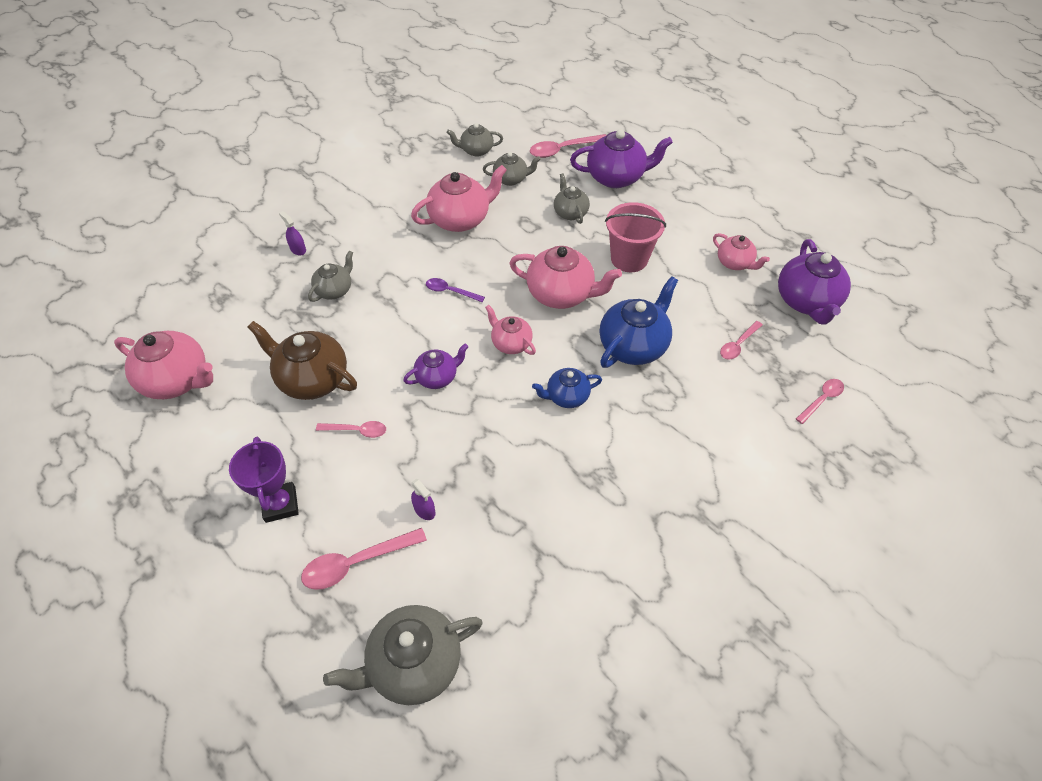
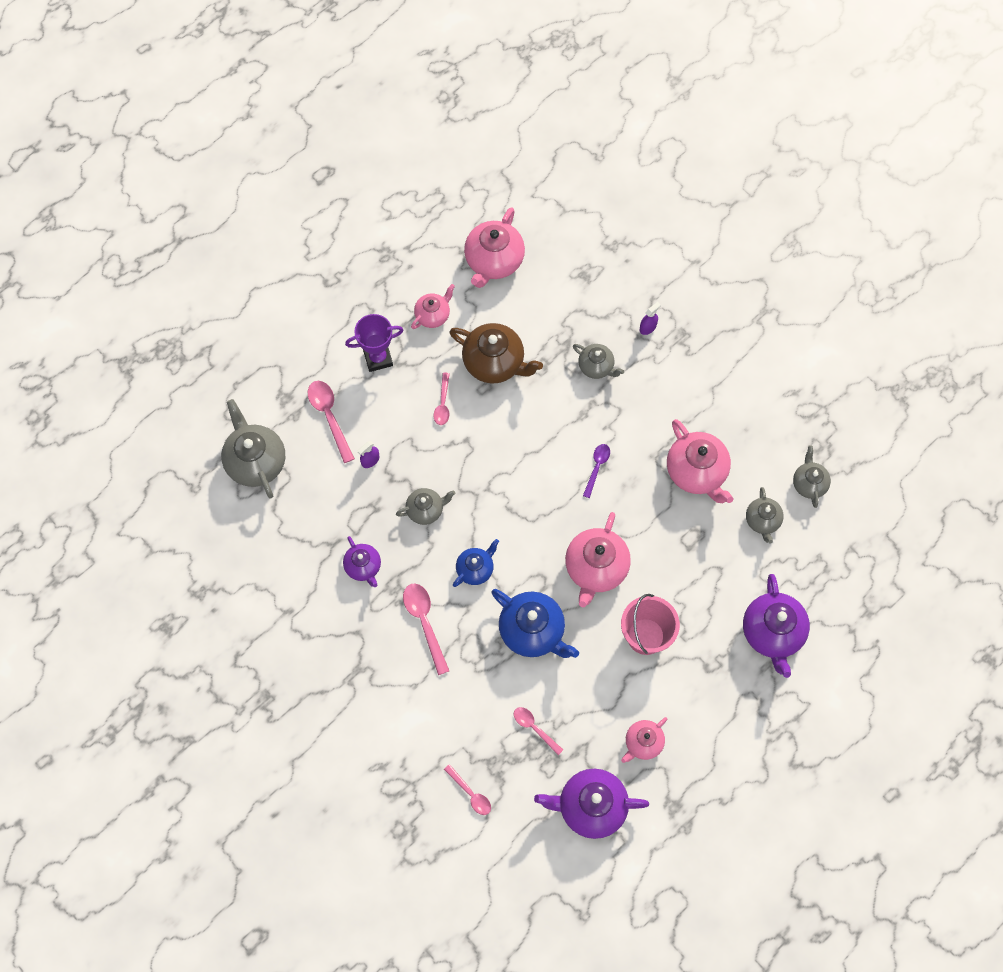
camera: 90 degrees right, 15 degrees up
(312, 379) = (495, 363): brown teapot -> brown teapot turned 90 degrees clockwise
(437, 377) = (496, 462): purple teapot -> purple teapot (363, 567)
(511, 343) = (534, 522): pink teapot -> pink teapot (433, 315)
(563, 150) = (817, 576): pink spoon -> pink spoon (424, 623)
(566, 396) = (475, 569): blue teapot -> blue teapot turned 60 degrees clockwise
(570, 212) = (712, 581): grey teapot -> grey teapot (426, 510)

